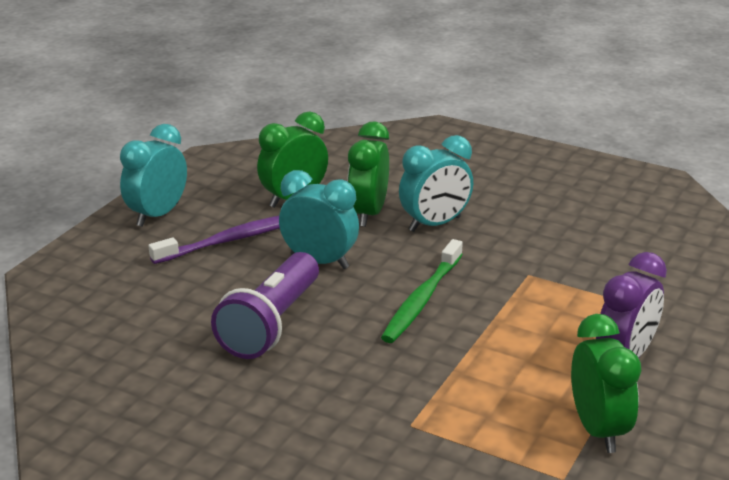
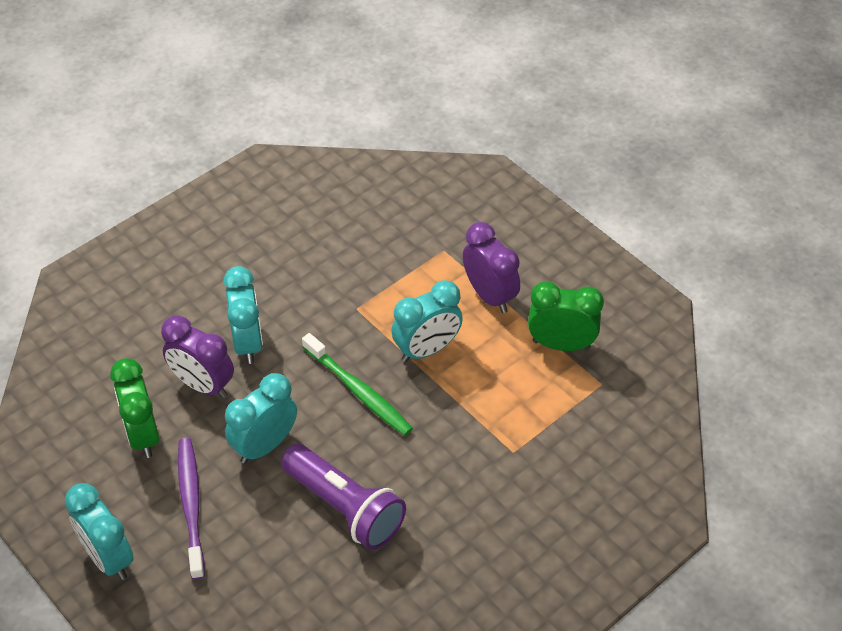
camera: 70 degrees left, 20 degrees up
(368, 213) = (203, 385): green clock -> purple clock
(509, 330) = (427, 350): none -> turquoise clock

